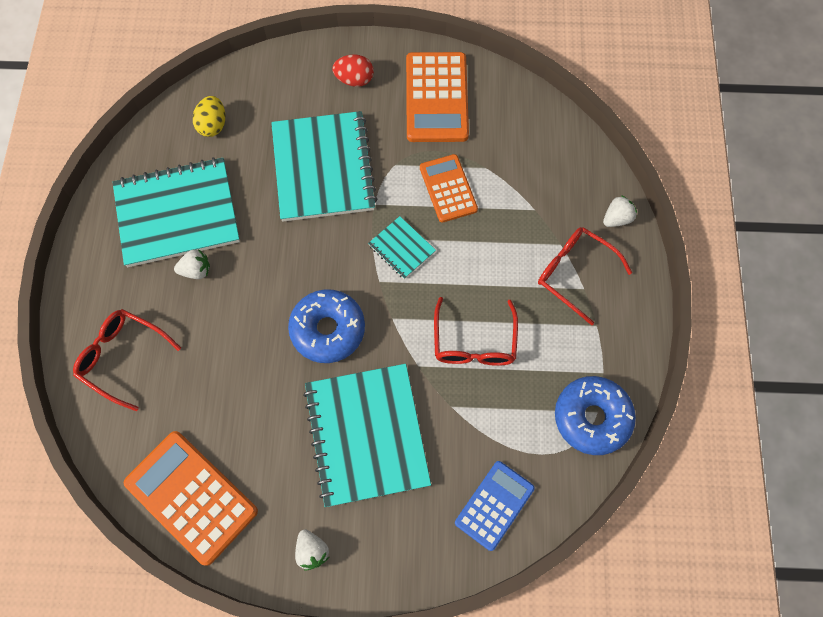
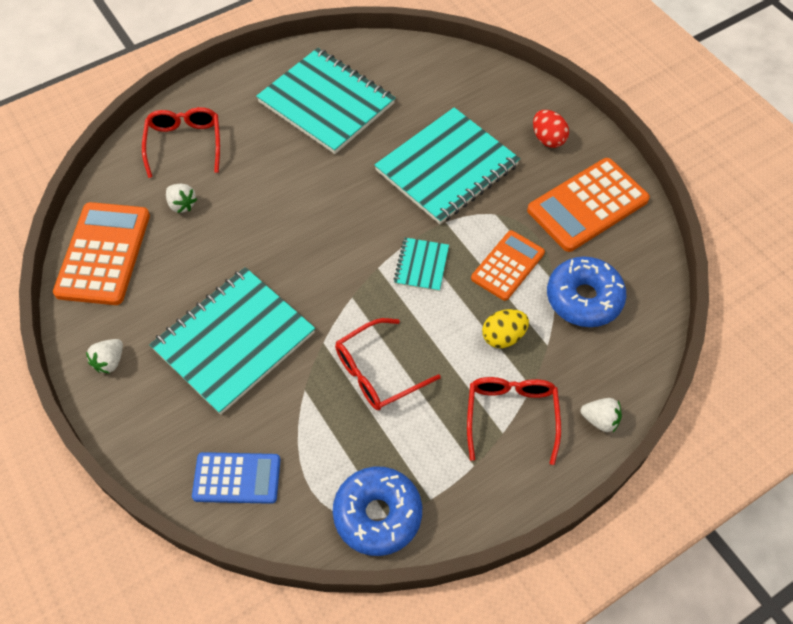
camera: 55 degrees right, 10 degrees down
(196, 270) = (289, 143): white strawberry -> white strawberry (182, 205)
(213, 125) = (420, 77): yellow egg -> yellow egg (503, 337)
(328, 330) = (306, 258): blue donut -> blue donut (584, 298)

